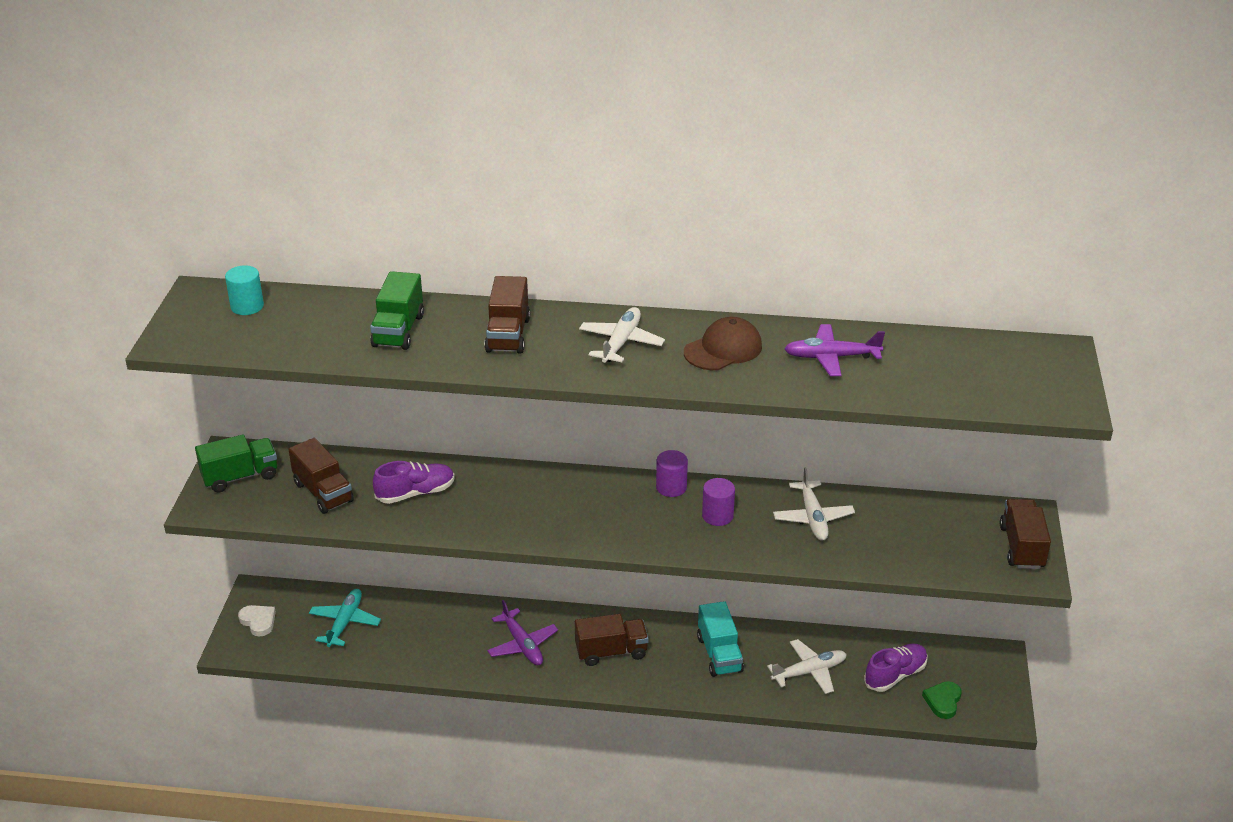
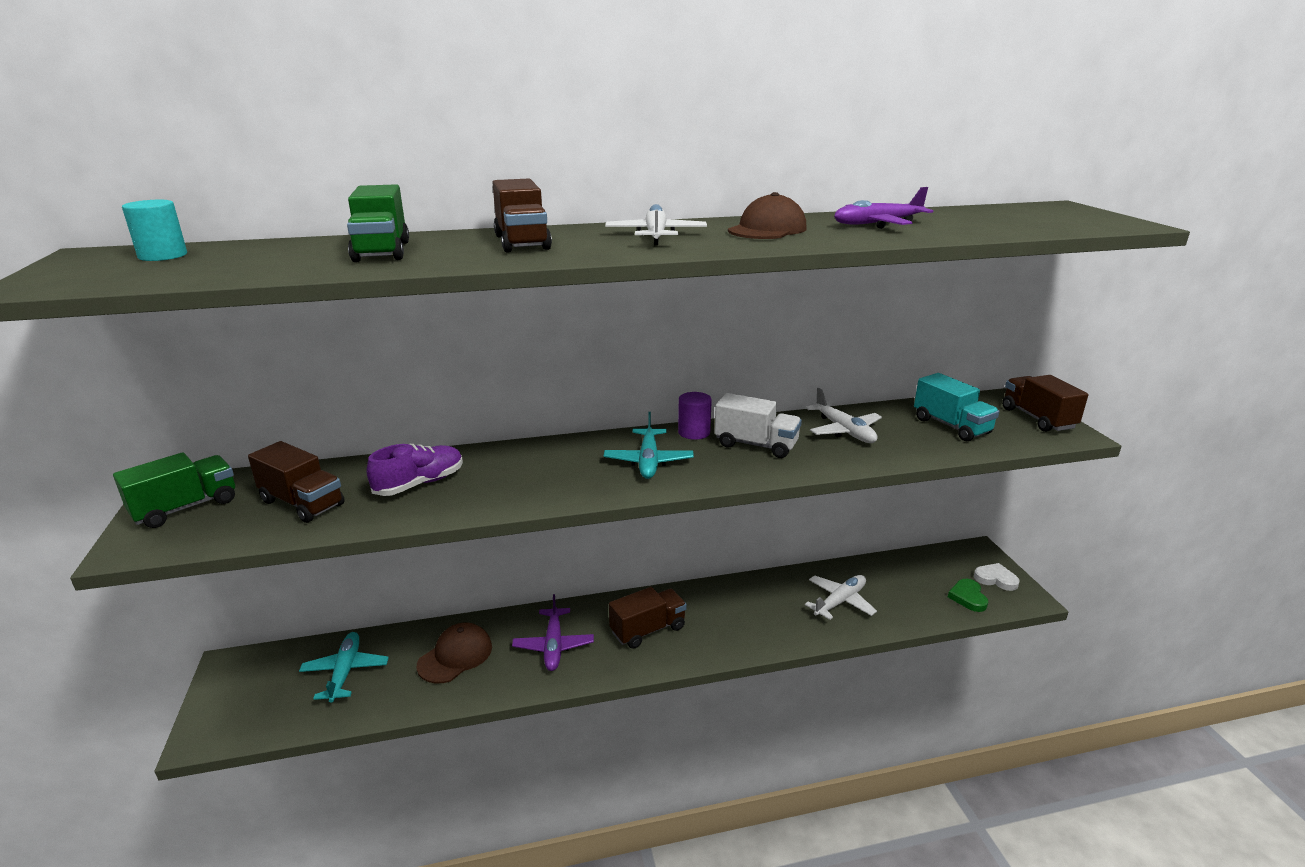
camera: 20 degrees left, 10 degrees down
(258, 621) = (235, 696): white heart -> white heart (995, 579)
(436, 632) = (455, 656): none -> brown cap
(522, 644) = (553, 645): purple plane -> purple plane turned 45 degrees clockwise
(611, 512) = (648, 461): none -> turquoise plane
(717, 516) = (756, 445): purple cylinder -> white truck
(719, 654) = (751, 606): turquoise truck -> turquoise truck (951, 426)
(895, 675) = (912, 586): purple shoe -> none

